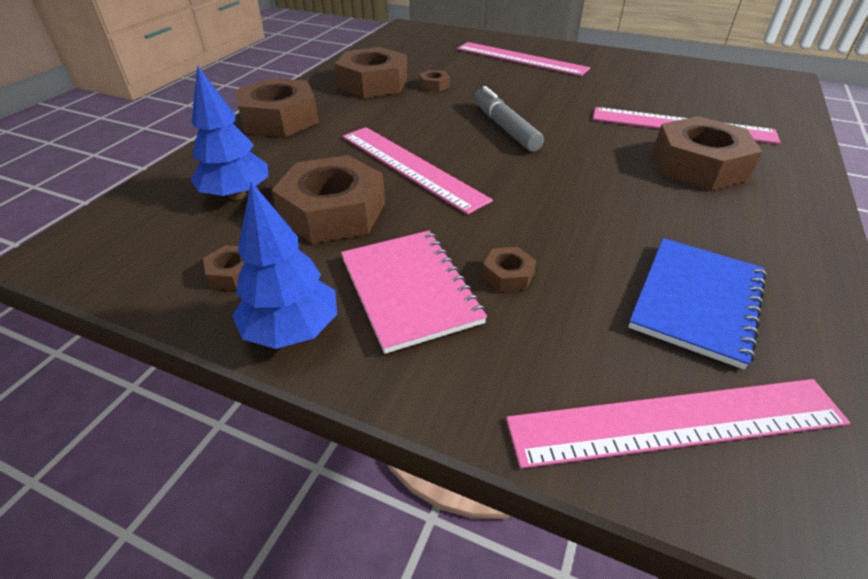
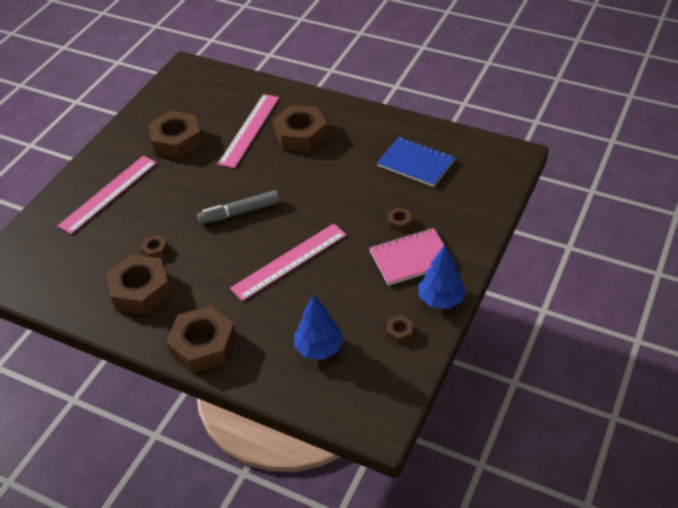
camera: 85 degrees left, 5 degrees up
(333, 212) = (341, 295): brown nut -> brown nut (176, 141)
(676, 422) = (480, 183): pink ruler -> none

